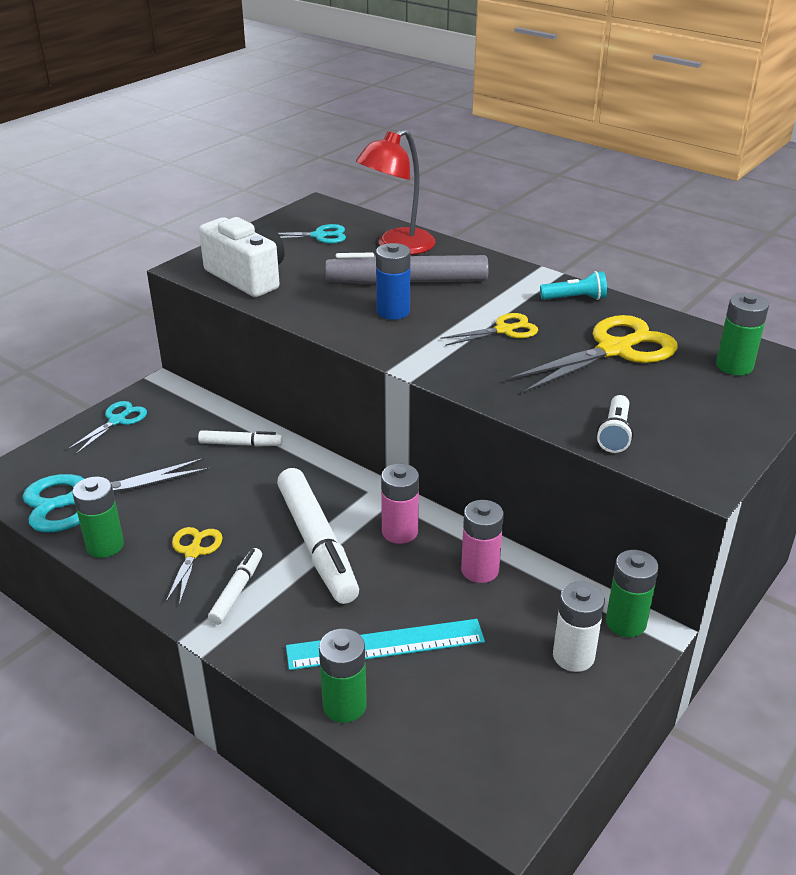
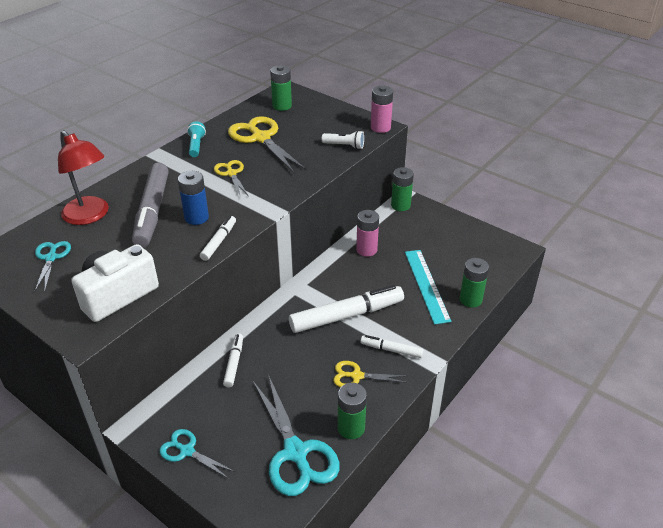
camera: 90 degrees left, 5 degrees up
(339, 330) = (219, 242): none -> white marker
(400, 532) = (335, 280): pink battery -> pink battery (380, 127)
(573, 656) = (424, 223): white battery -> none

